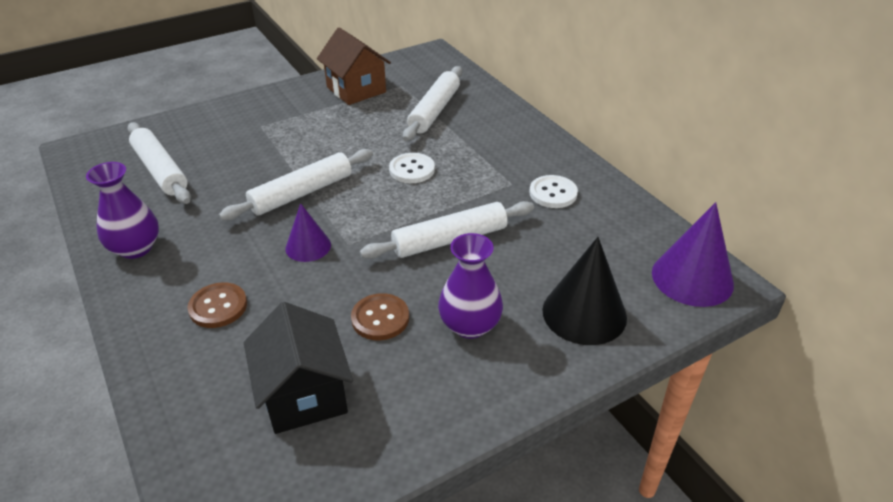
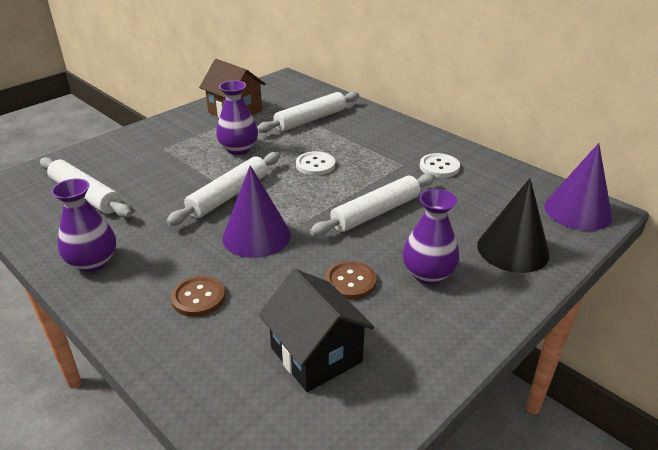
camera: 15 degrees left, 5 degrees down
(308, 246) = (256, 236): purple cone -> purple cone, size x1.66
(338, 138) = (238, 149): none -> purple vase
(434, 111) = (310, 120): white rolling pin -> white rolling pin turned 45 degrees clockwise

